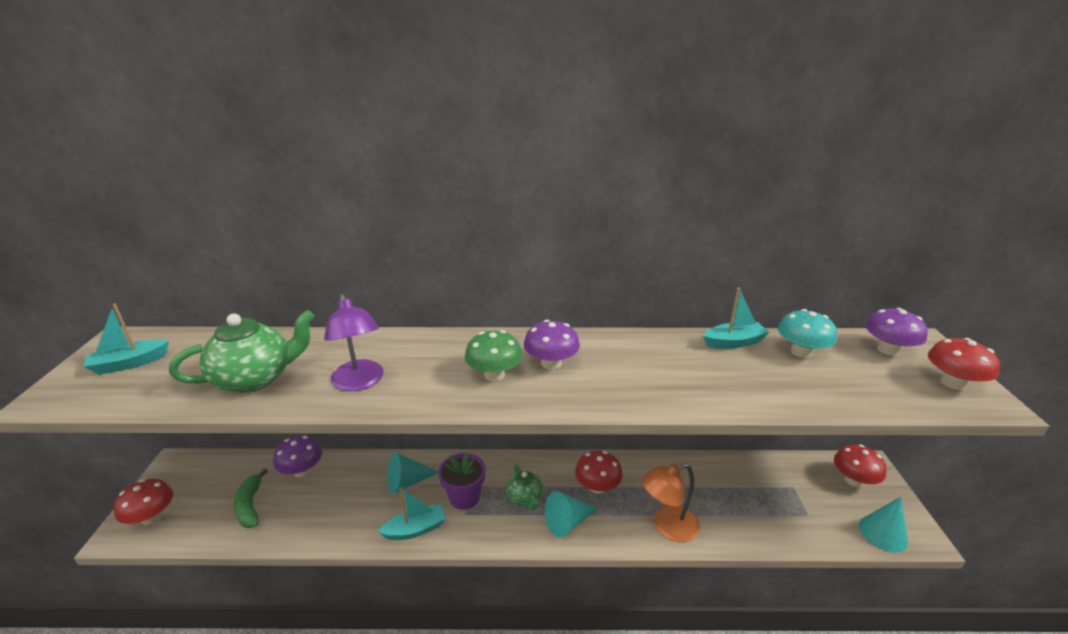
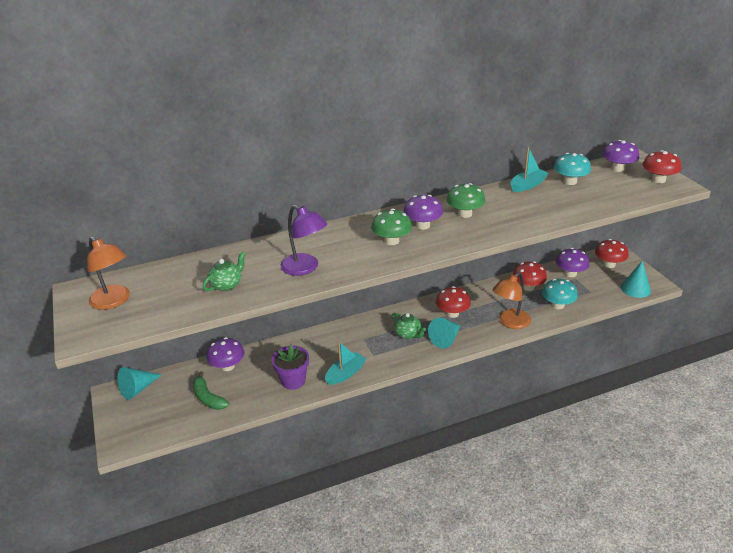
camera: 20 degrees left, 5 degrees up
(129, 364) = (114, 301): turquoise boat -> orange lamp
(151, 517) = (134, 428): red mushroom -> red mushroom (528, 287)
(255, 378) = (227, 285): green teapot -> green teapot, size x0.56
(407, 482) = (316, 349): turquoise cone -> turquoise cone (138, 389)
(464, 497) = (365, 346): purple flower pot -> purple flower pot (293, 381)
(619, 362) = (465, 214): none -> green mushroom
(749, 521) = (558, 305): none -> turquoise mushroom
(788, 477) = (570, 273): none -> purple mushroom

